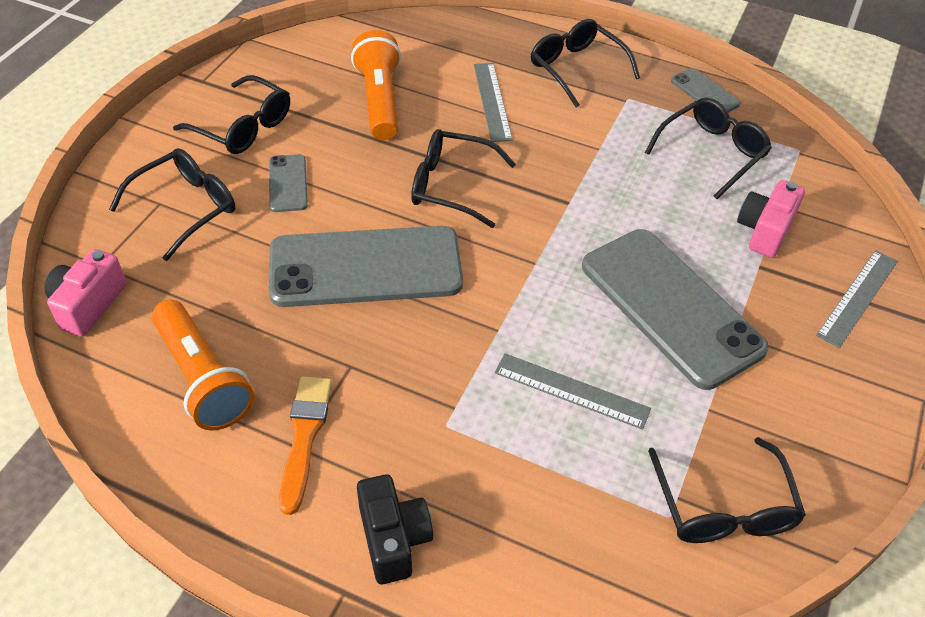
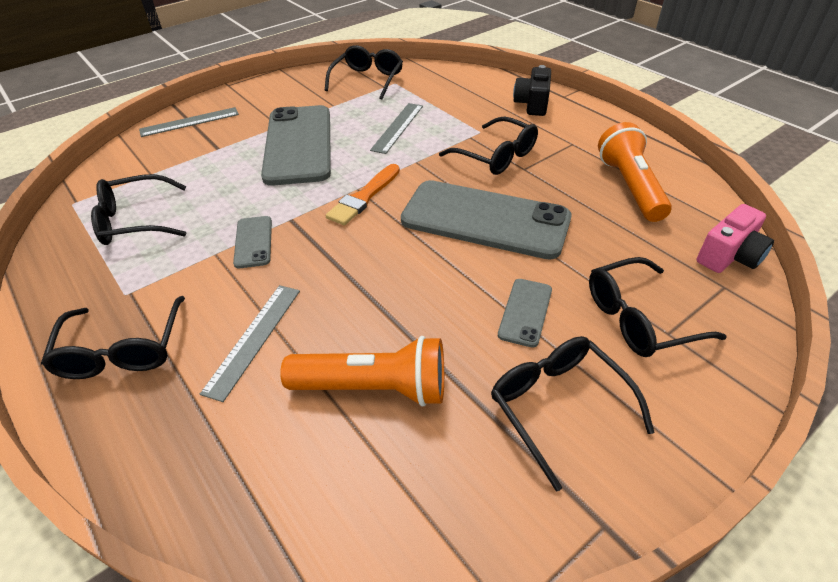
camera: 150 degrees left, 5 degrees down
(304, 437) = (566, 146): orange brush -> orange brush (364, 197)
(379, 100) = (374, 387): orange flashlight -> orange flashlight turned 105 degrees counterclockwise
(451, 186) = (372, 261): black glasses -> black glasses (496, 156)
(571, 390) = (397, 127): grey ruler -> grey ruler turned 60 degrees clockwise
(705, 92) = (53, 275): grey phone -> grey phone (253, 242)
(764, 230) = (184, 164): pink camera -> none

